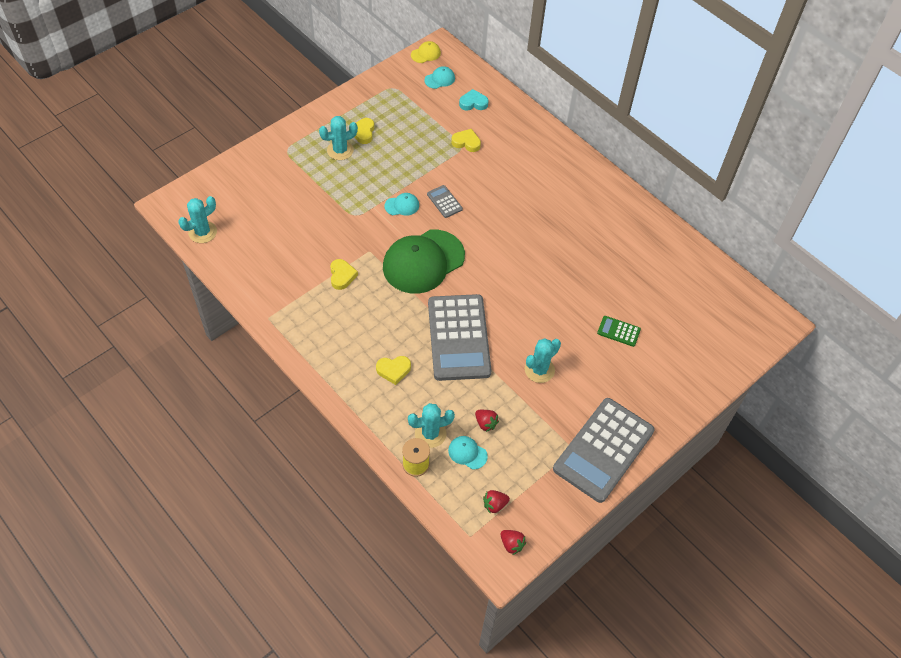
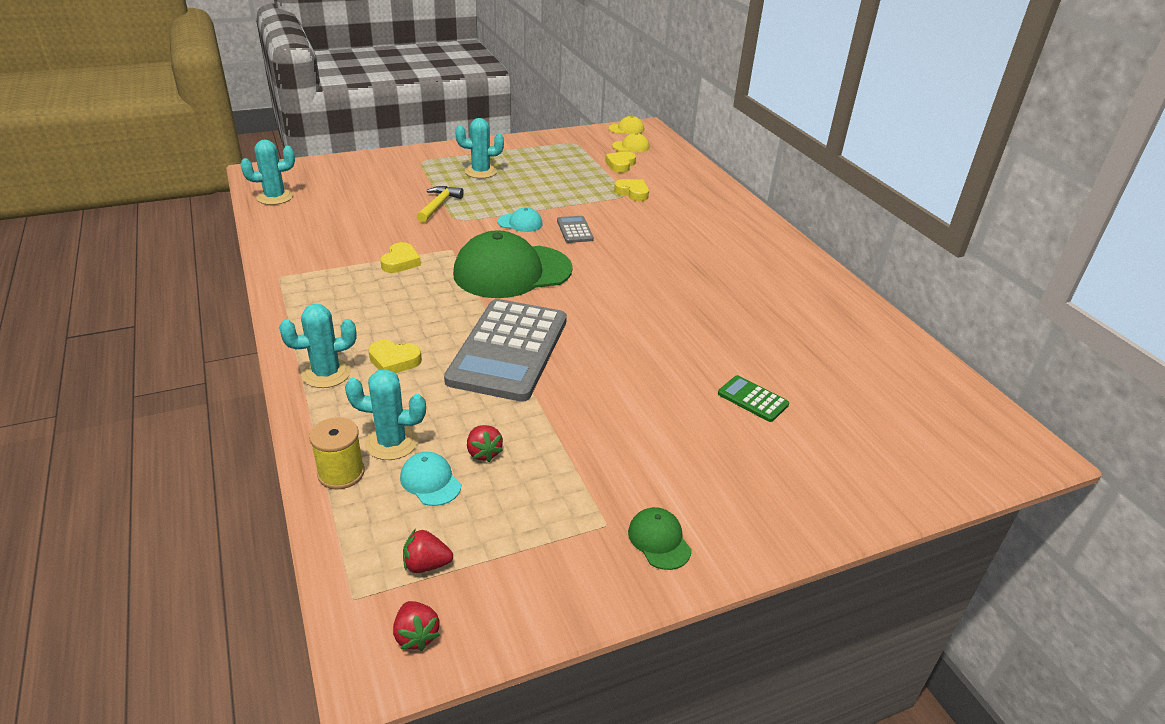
camera: 20 degrees right, 20 degrees down
(332, 203) = (438, 205): none -> yellow hammer
(363, 132) = (517, 165): yellow heart -> yellow heart (620, 165)
(440, 79) = (631, 146): turquoise cap -> yellow cap
(473, 103) = (659, 168): turquoise heart -> none
(539, 370) = (605, 412): turquoise cactus -> turquoise cactus (326, 373)
(603, 450) = (659, 540): grey calculator -> green cap

